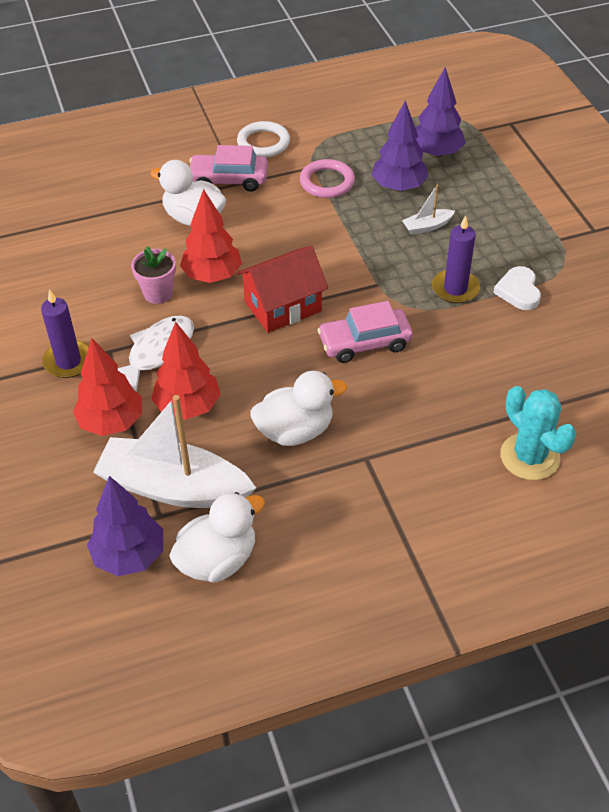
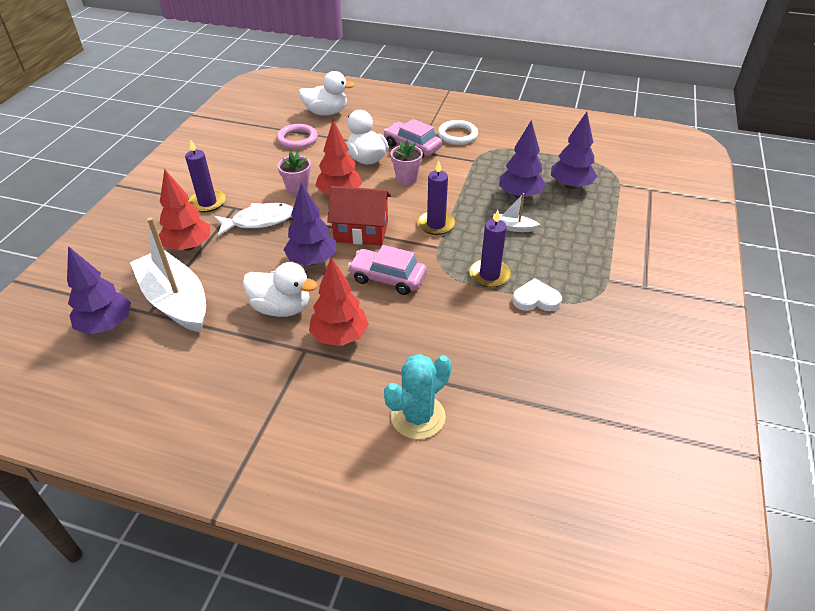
camera: 35 degrees right, 5 degrees down
(188, 407) = (238, 260): red tree -> red tree (339, 336)
(217, 560) = (147, 358): white duck -> white duck (326, 112)
(264, 222) = (406, 178): none -> pink flower pot
(268, 365) = (312, 260): none -> purple tree
(327, 182) = (473, 173): pink ring -> pink ring (297, 139)
(350, 260) = (436, 224): none -> purple candle
(518, 291) = (536, 299): white heart -> white heart turned 60 degrees clockwise
(529, 457) = (418, 416): turquoise cactus -> turquoise cactus turned 45 degrees clockwise

